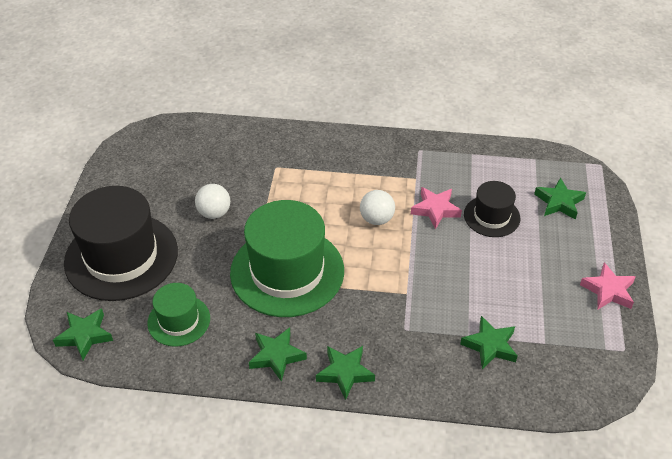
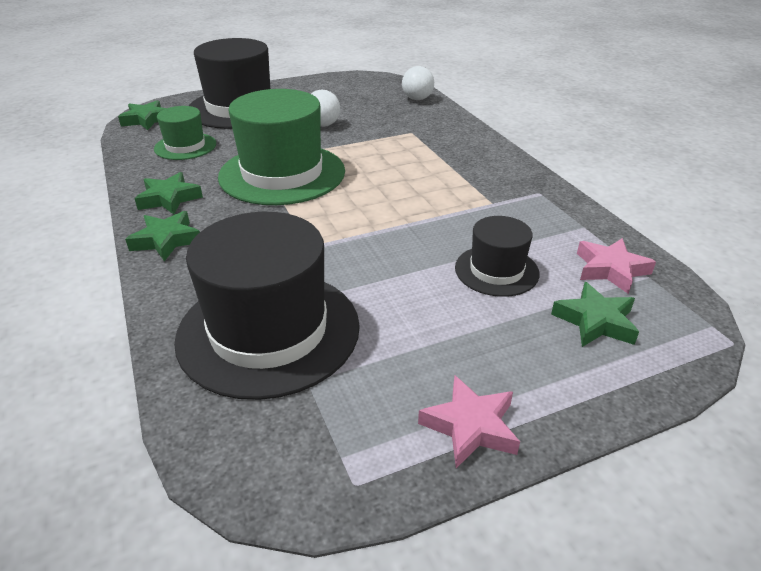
camera: 60 degrees right, 10 degrees down
(376, 219) = (402, 198): white ball -> white ball (417, 99)
(435, 210) = (459, 228): pink star -> pink star (610, 269)
(490, 346) = (269, 331): green star -> black hat

